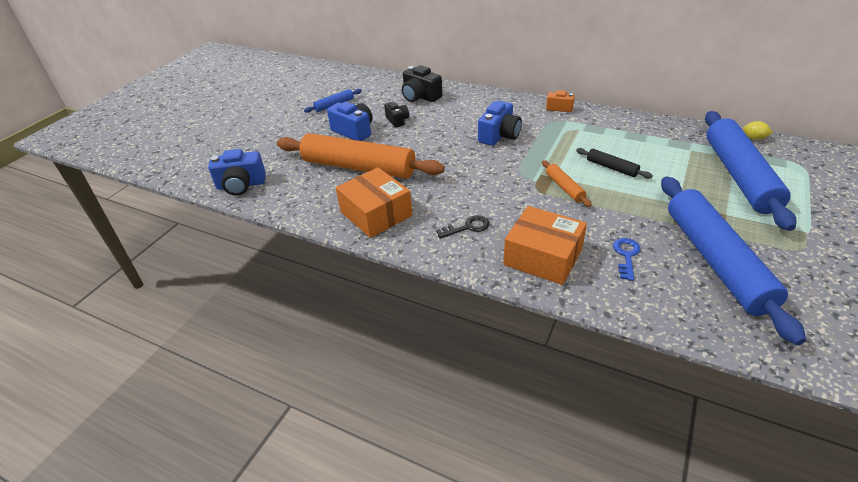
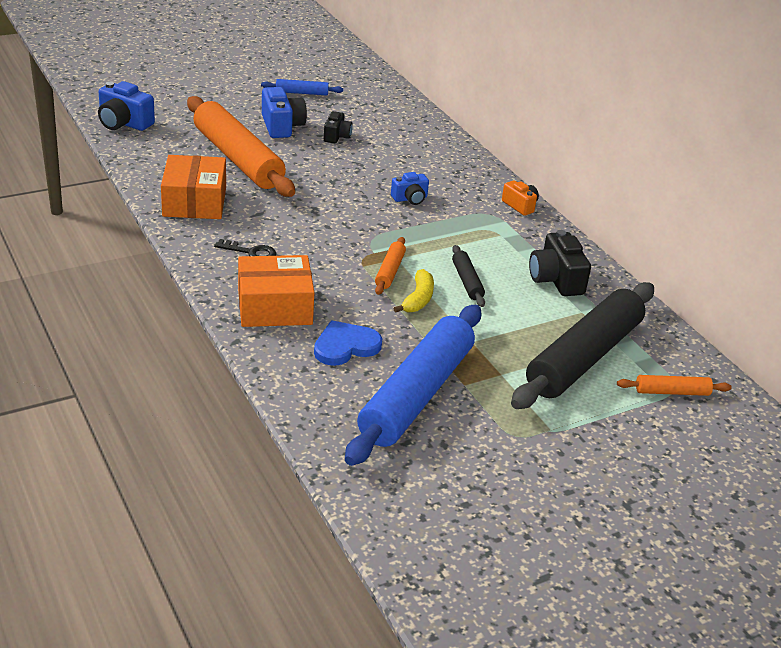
camera: 30 degrees right, 5 degrees down
(420, 97) = (396, 125): black camera -> black camera (556, 279)
(499, 135) = (410, 198): blue camera -> blue camera, size x0.62
(543, 257) = (274, 306): orange box -> orange box turned 75 degrees counterclockwise
(608, 195) = (418, 299): none -> yellow banana
(626, 255) = (345, 346): blue key -> blue heart
(739, 176) = (583, 357): blue rolling pin -> black rolling pin
(754, 138) = (677, 340): yellow lemon -> none
(805, 168) = (672, 392): none -> orange rolling pin

